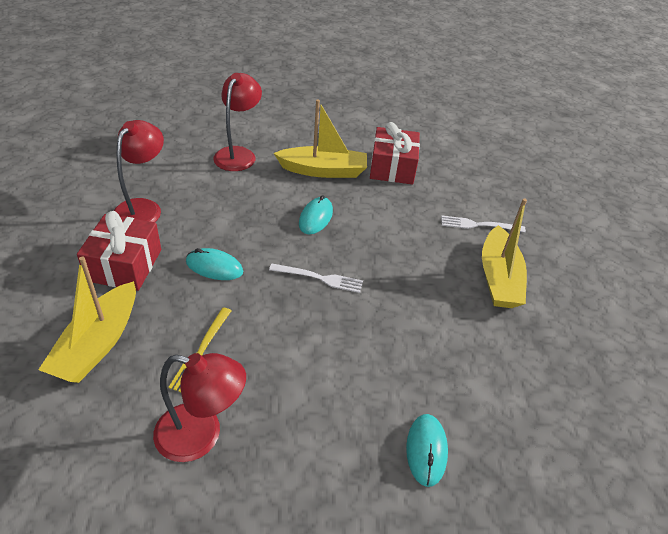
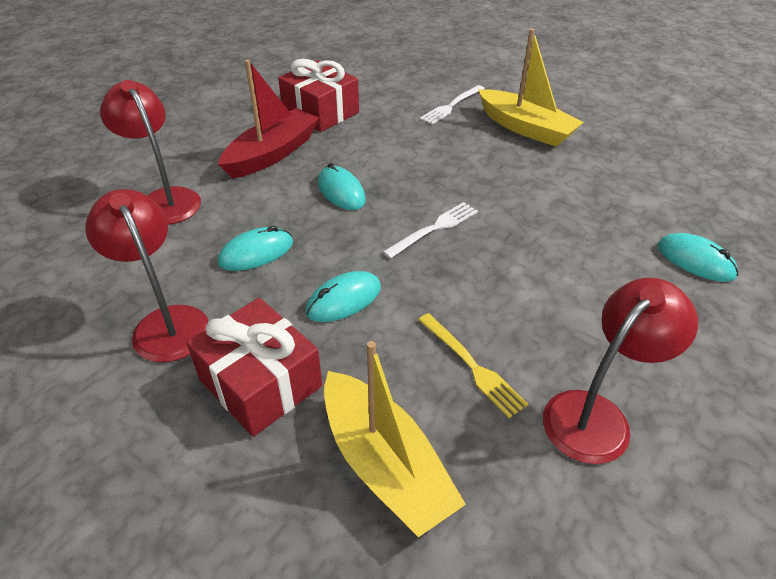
camera: 50 degrees left, 0 degrees up
(224, 211) = (256, 253): none -> turquoise mouse
(323, 171) = (272, 154): yellow boat -> red boat

